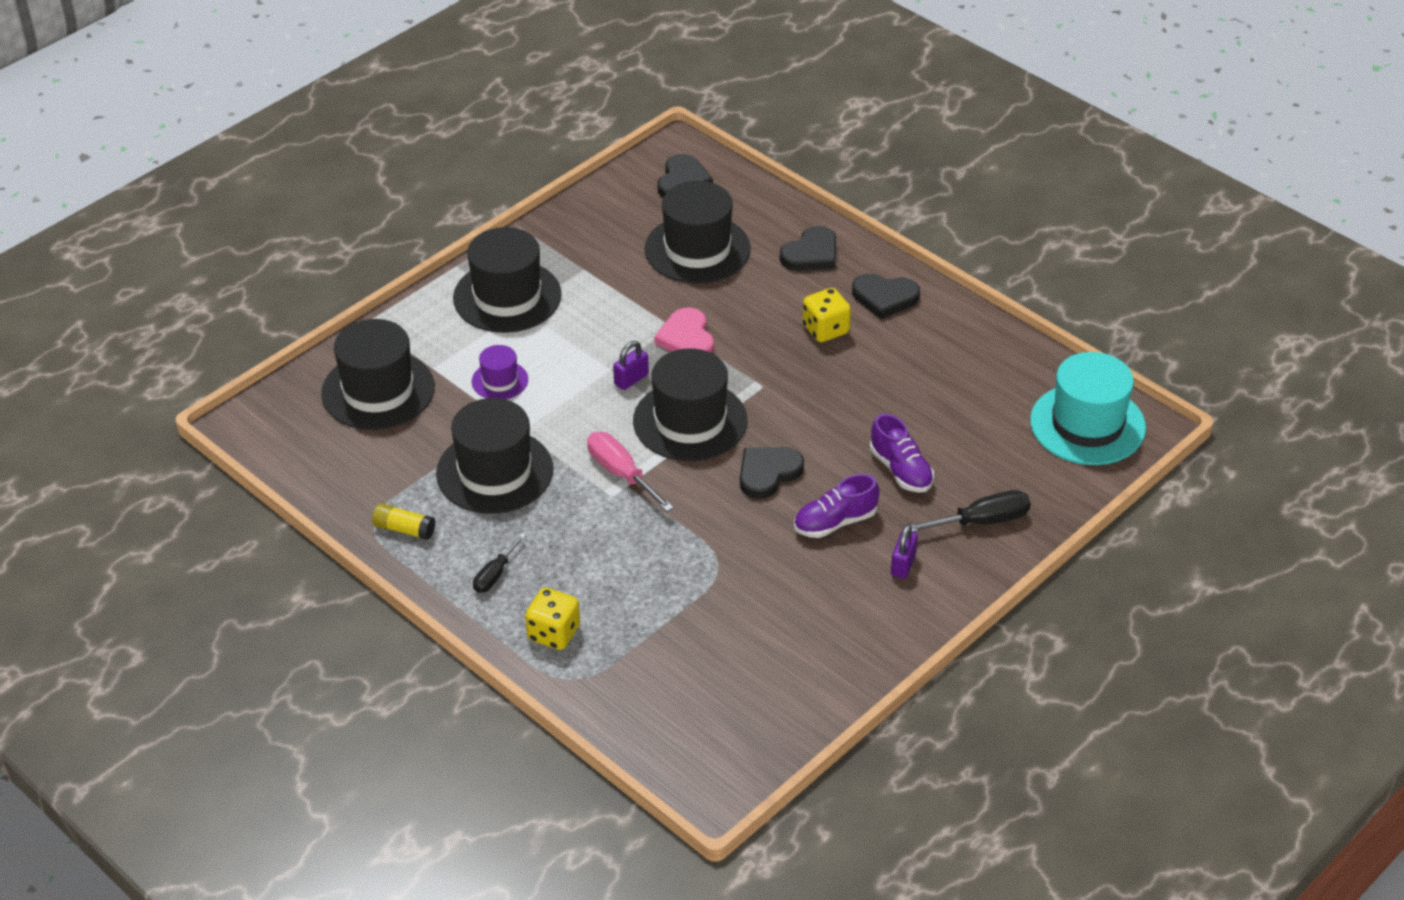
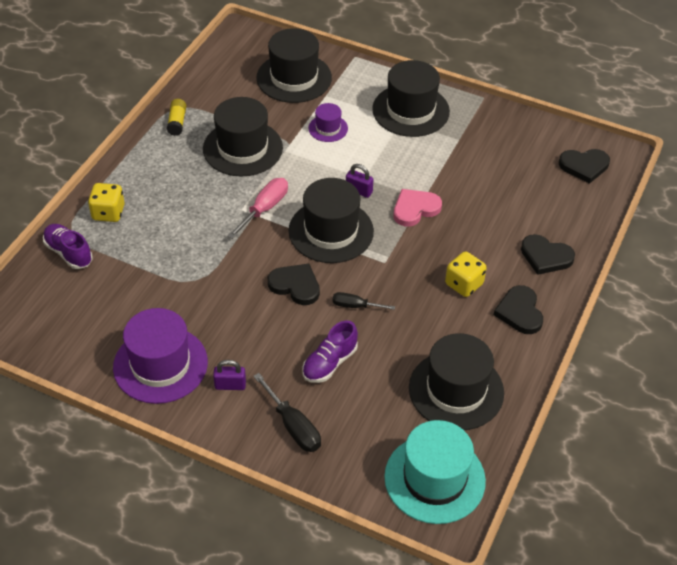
camera: 70 degrees right, 5 degrees up
(495, 575) = (151, 172): black screwdriver -> black screwdriver (355, 306)
(697, 249) = (513, 192): black hat -> black hat (456, 390)
(835, 522) = (259, 335): purple shoe -> purple shoe (68, 253)
(847, 624) = (160, 364): none -> purple hat

